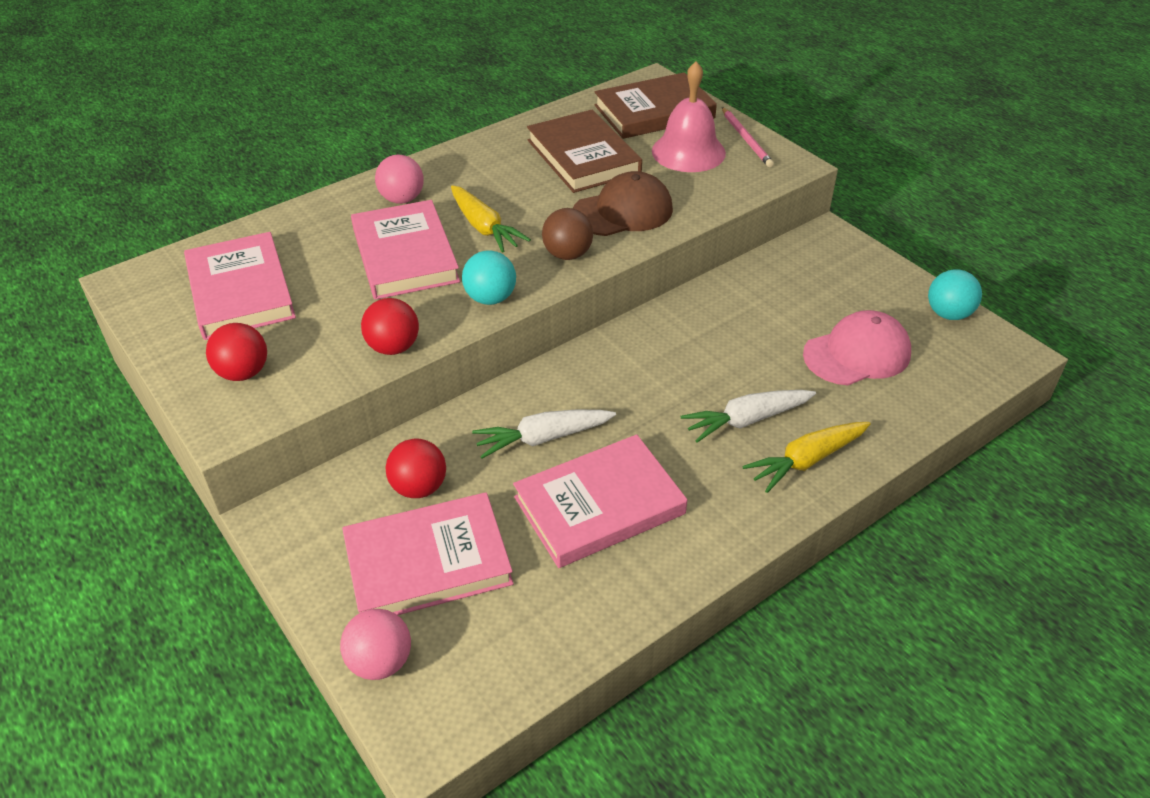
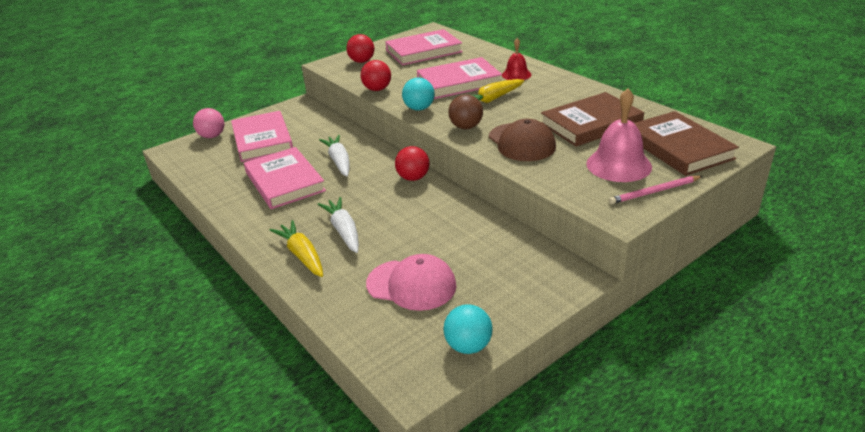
camera: 90 degrees right, 10 degrees down
(402, 199) = (516, 75): pink ball -> red bell
(419, 487) = (310, 132): red ball -> red ball (413, 178)
(857, 354) = (411, 285): pink cap -> pink cap turned 45 degrees counterclockwise

